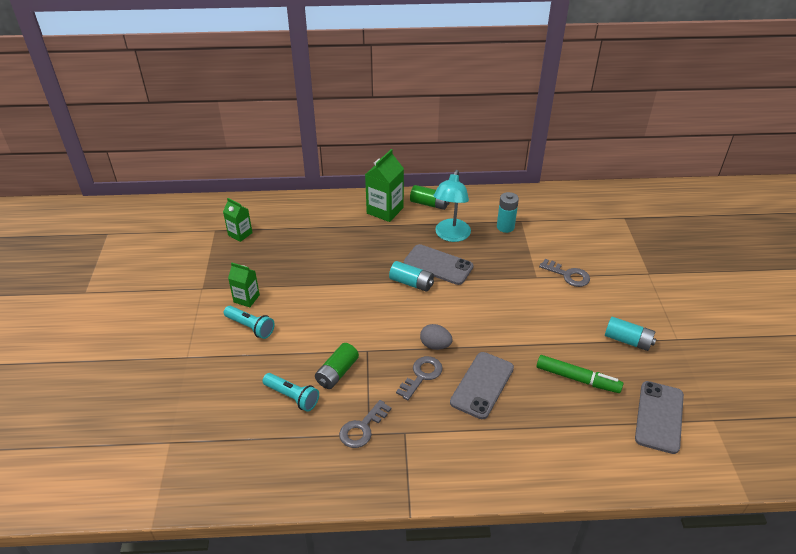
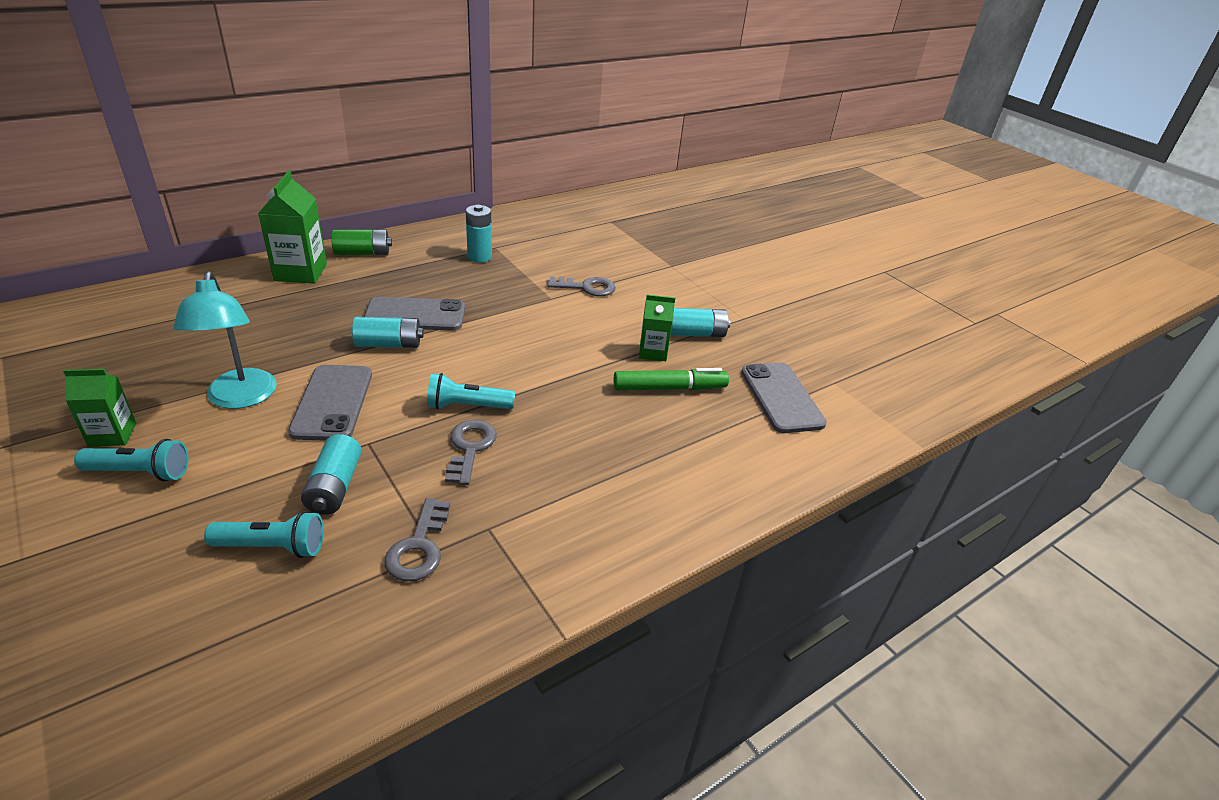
camera: 35 degrees left, 5 degrees down
(240, 234) = (57, 351): green carton -> green carton (653, 352)
(337, 372) = (334, 487): green battery -> turquoise battery
(435, 345) = (467, 406): grey egg -> turquoise flashlight
(451, 236) = (413, 280): turquoise lamp -> turquoise lamp (240, 398)
(482, 385) = (560, 432): grey phone -> grey phone (333, 402)

